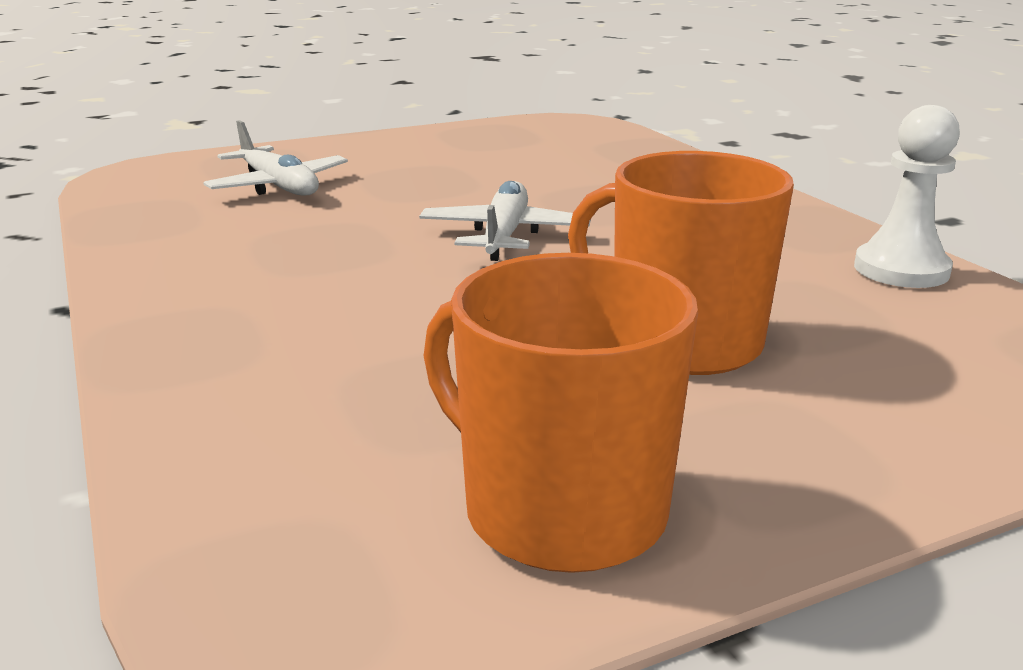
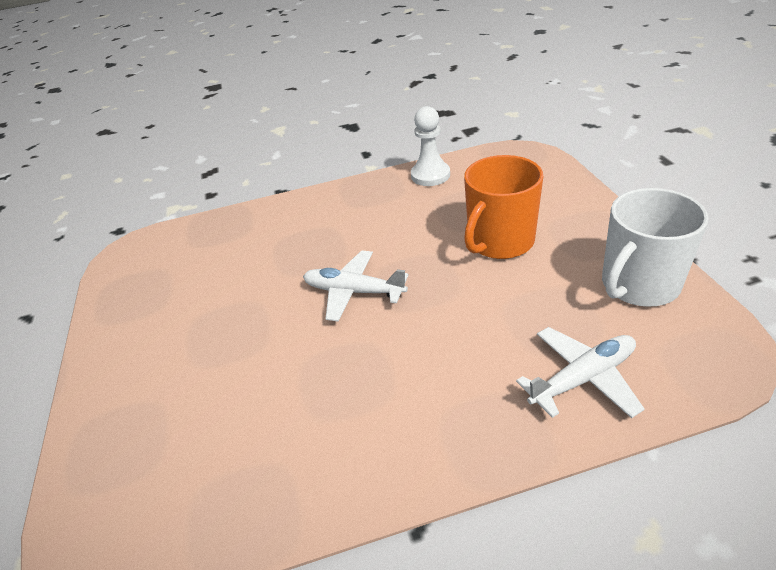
camera: 75 degrees left, 15 degrees up
(279, 186) = (200, 418): white plane -> white plane (583, 378)
(560, 509) = (638, 285): orange mug -> white mug

